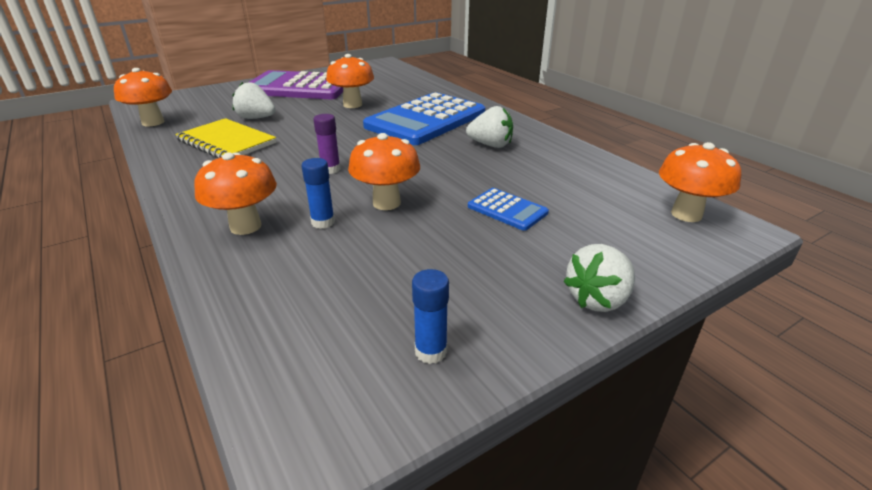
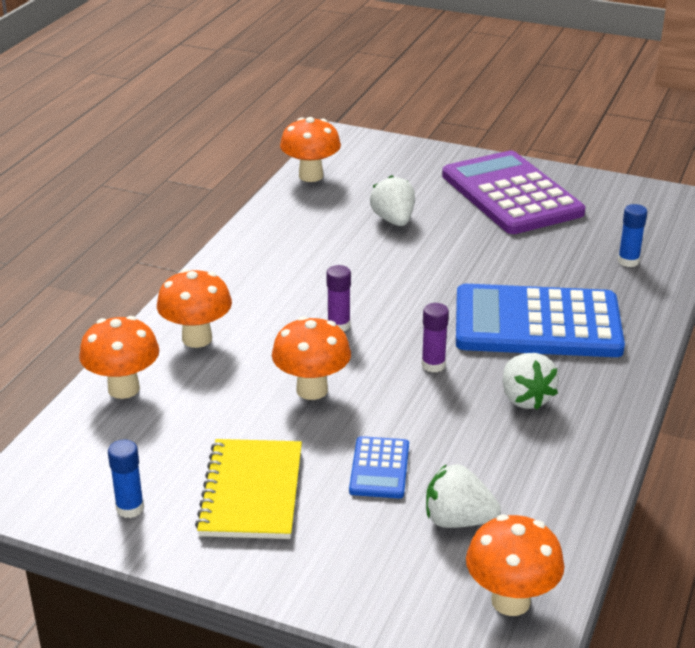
camera: 55 degrees right, 0 degrees up
(226, 142) = (322, 238): yellow notebook -> yellow notebook (251, 492)
(323, 222) = (242, 373): blue glue stick -> blue glue stick (628, 261)
(352, 105) = (511, 254): orange mushroom -> orange mushroom (123, 389)
(421, 157) = (433, 365): none -> purple glue stick
(598, 299) = (274, 576): white strawberry -> white strawberry (457, 521)

